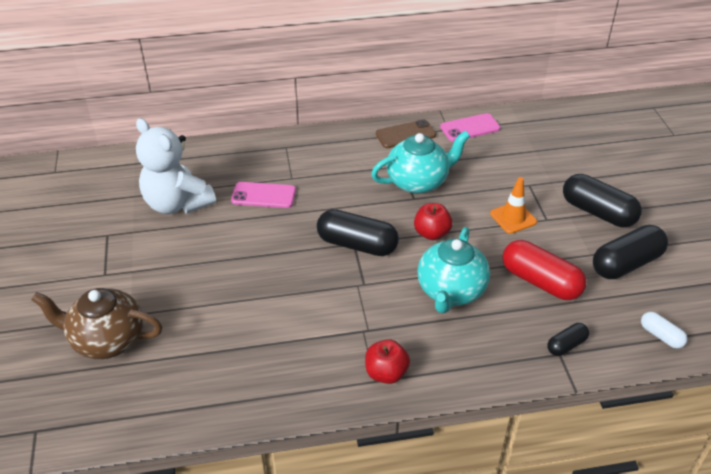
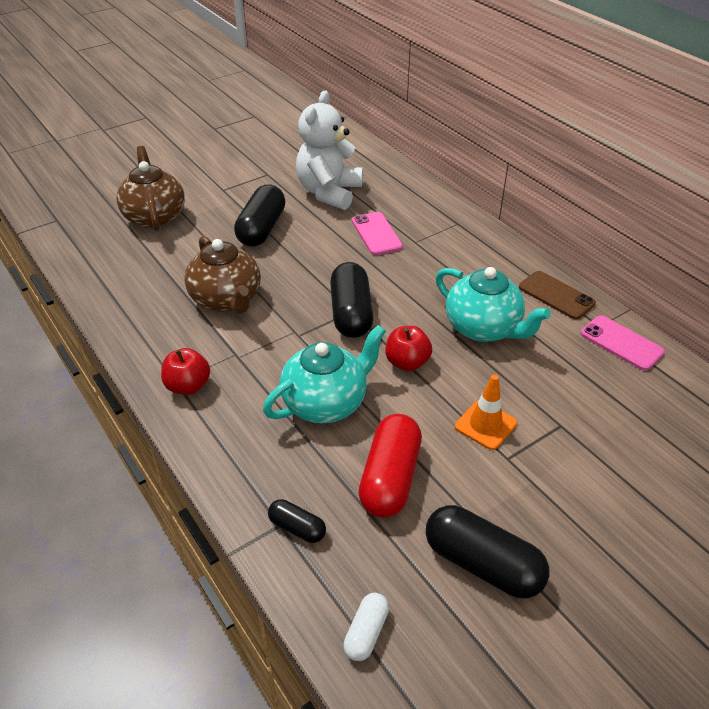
camera: 65 degrees right, 0 degrees up
(286, 317) = (227, 300): none -> brown teapot
(451, 291) = (326, 402): turquoise teapot -> turquoise teapot turned 150 degrees clockwise
(598, 212) = (564, 510): black capsule -> black capsule (261, 229)

